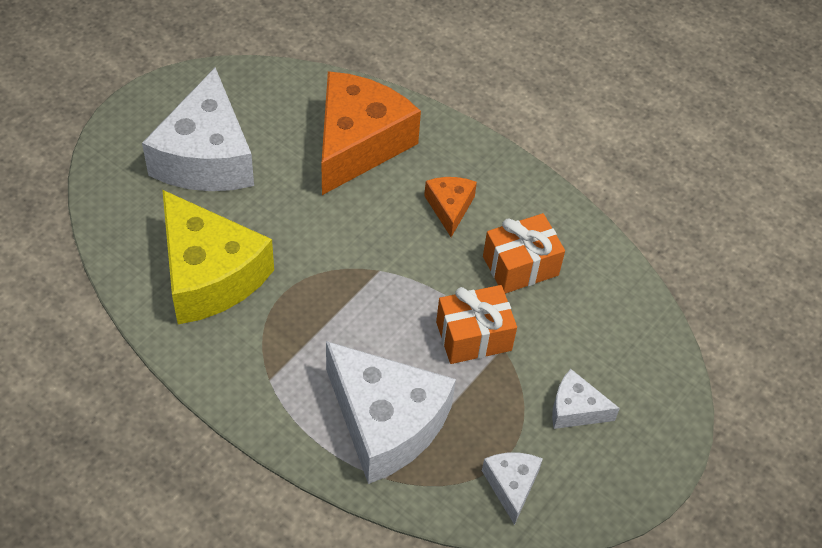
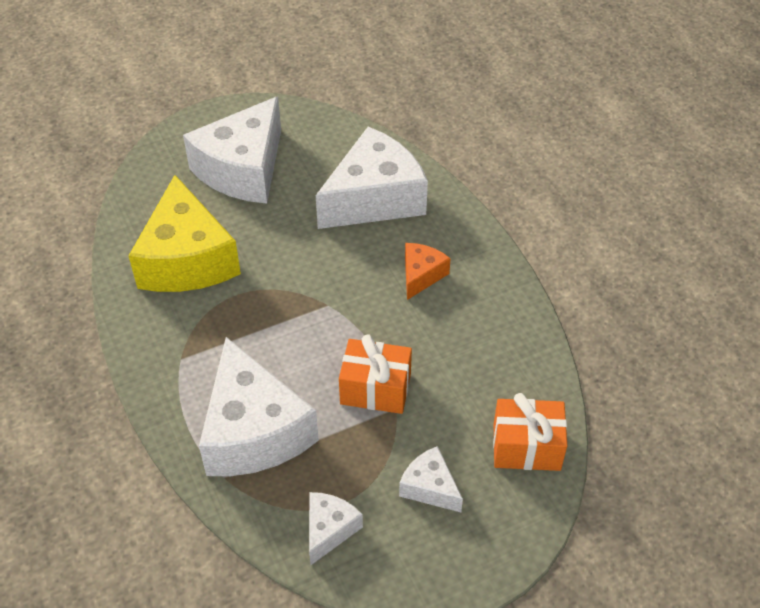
camera: 30 degrees right, 5 degrees down
(358, 143) = (374, 198): orange cheese -> white cheese
(520, 266) = (455, 345): orange gift -> orange gift (526, 447)

